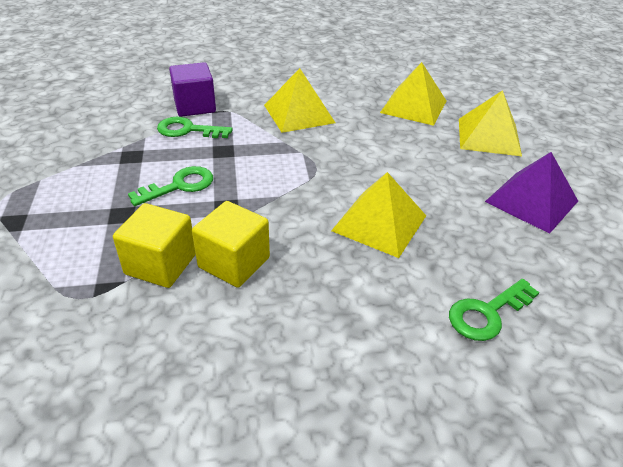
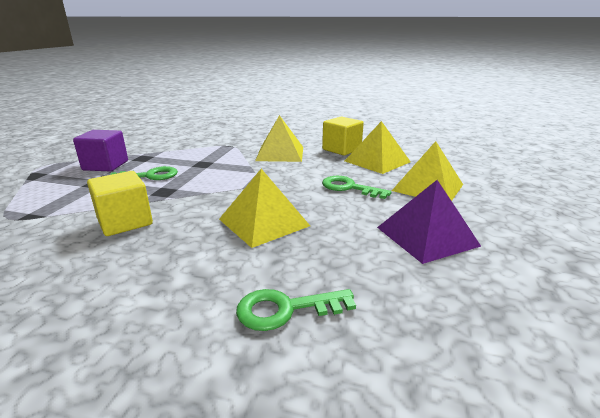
camera: 25 degrees right, 15 degrees down
(161, 264) = (79, 212): yellow cube -> yellow cube (341, 149)
(188, 130) = (194, 151): green key -> green key (349, 188)
(195, 106) = (214, 141): purple cube -> purple cube (105, 165)

